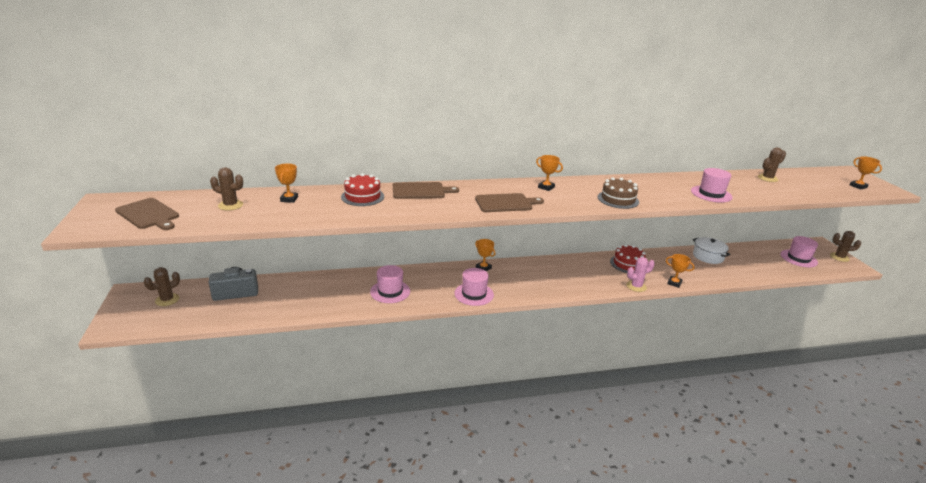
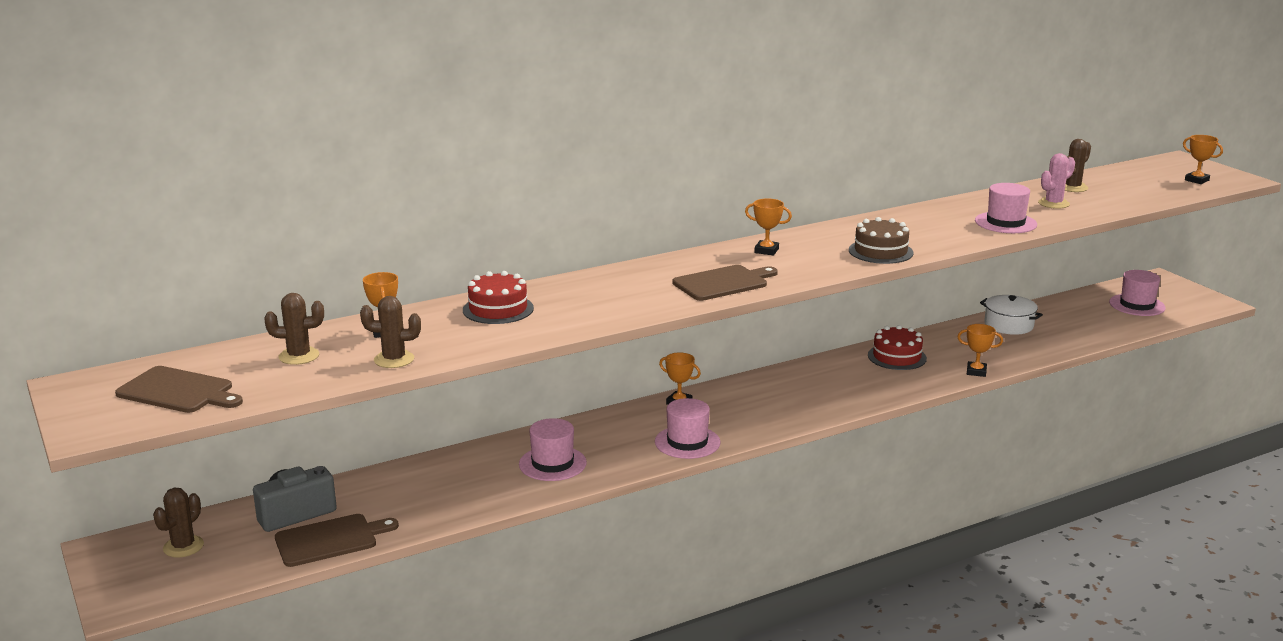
camera: 15 degrees left, 5 degrees down
(421, 191) = (581, 286): brown cutting board -> brown cutting board (330, 540)
(636, 286) = (924, 386): pink cactus -> pink cactus (1053, 203)
(839, 257) = (1191, 294): brown cactus -> brown cactus (394, 359)

